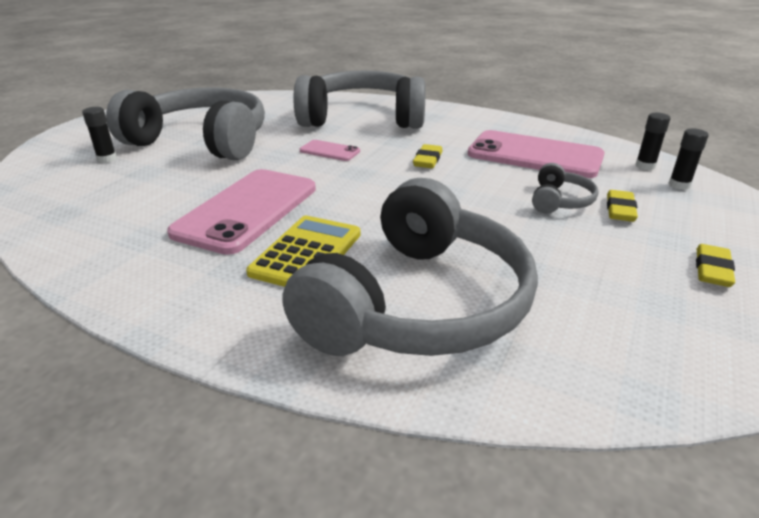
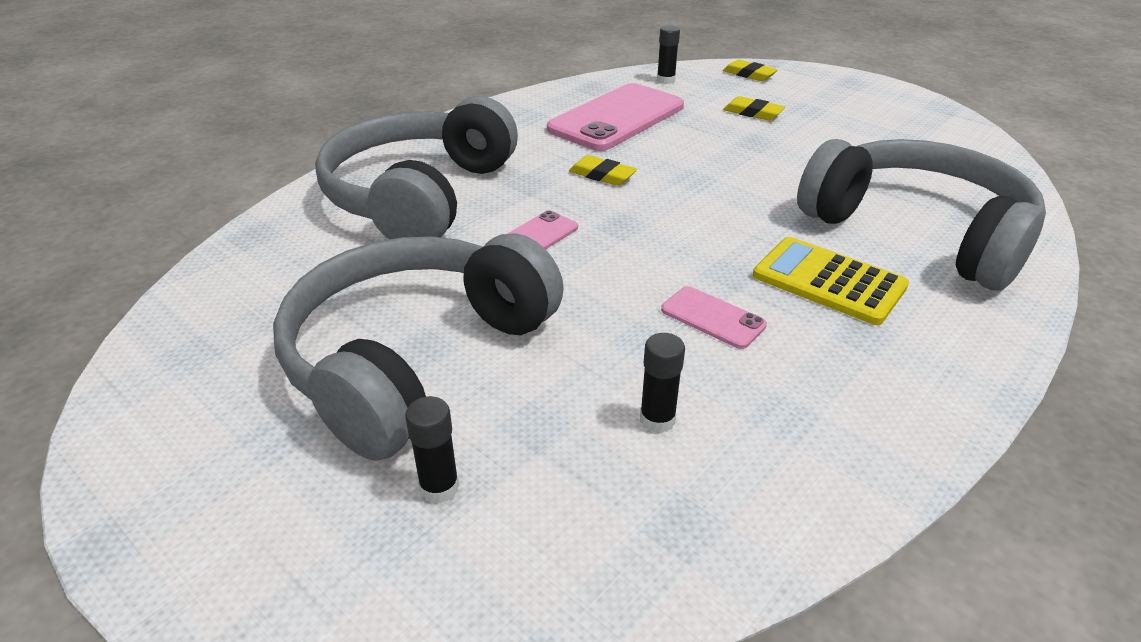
camera: 75 degrees left, 5 degrees up
(247, 210) = (712, 318): pink phone -> pink phone, size x0.46
(560, 201) = (729, 131): grey headphones -> none
(679, 185) = (710, 80): black glue stick -> black glue stick (657, 420)
(712, 270) = (854, 109): yellow eraser -> yellow eraser (749, 74)

